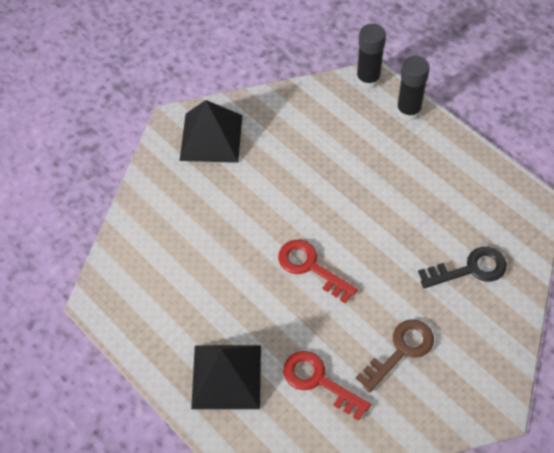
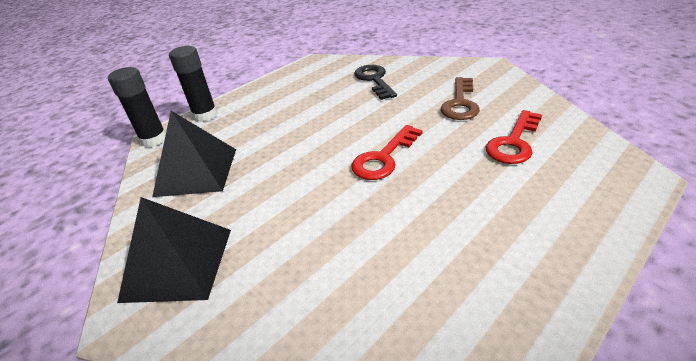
camera: 90 degrees left, 20 degrees down
(226, 376) = (546, 208): black pyramid -> black pyramid (196, 171)
(401, 350) = (460, 103): brown key -> brown key turned 120 degrees counterclockwise

